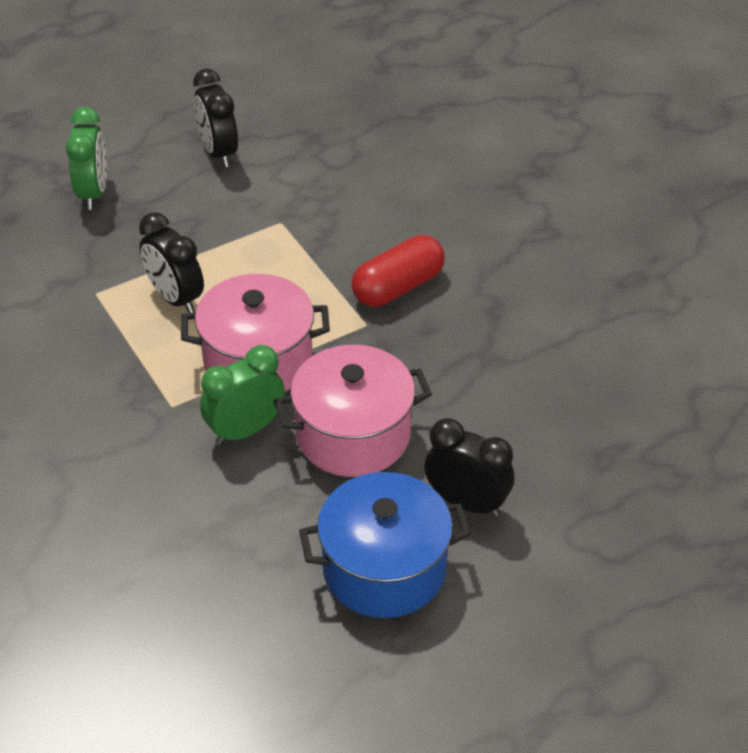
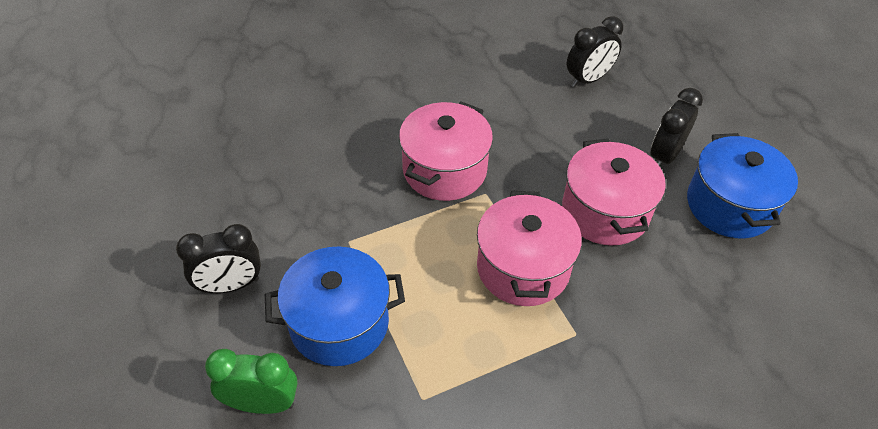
camera: 85 degrees left, 5 degrees up
(175, 298) = (438, 328): black clock -> black clock (588, 79)
(179, 228) = (339, 323): none -> blue pot
(245, 430) = (603, 281): green clock -> none
(398, 287) = (444, 170): red capsule -> pink pot

